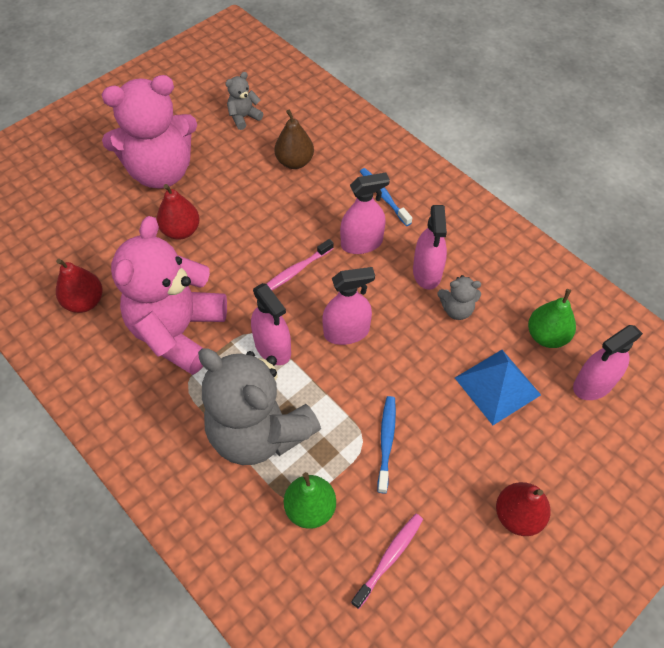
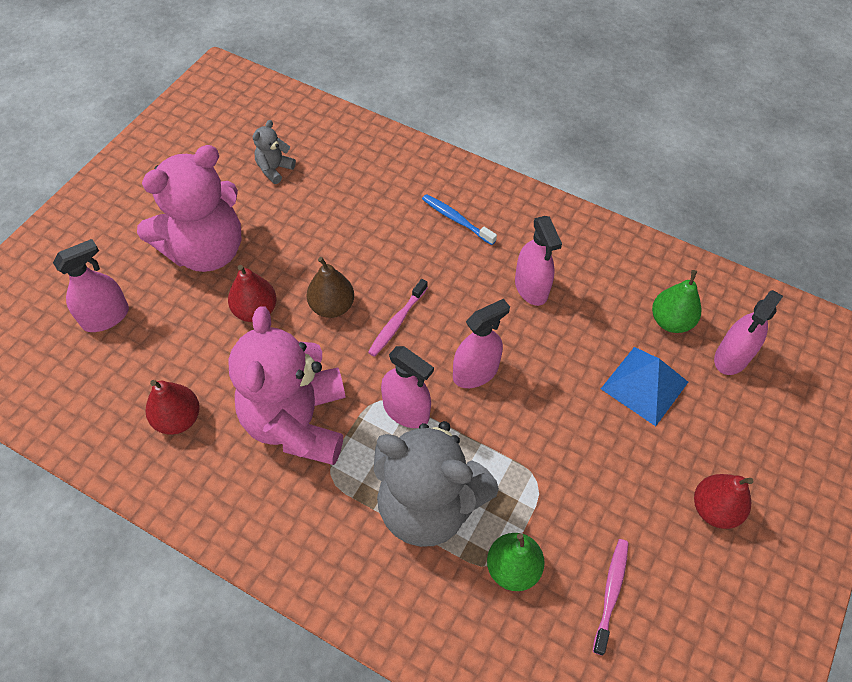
camera: 20 degrees left, 0 degrees up
(294, 162) = (349, 205): brown pear -> brown pear (332, 306)
(361, 243) = (453, 274): pink spray bottle -> pink spray bottle (106, 317)
(386, 442) = (561, 475): blue toothbrush -> none
(456, 309) = (575, 318): grey teddy bear -> none

